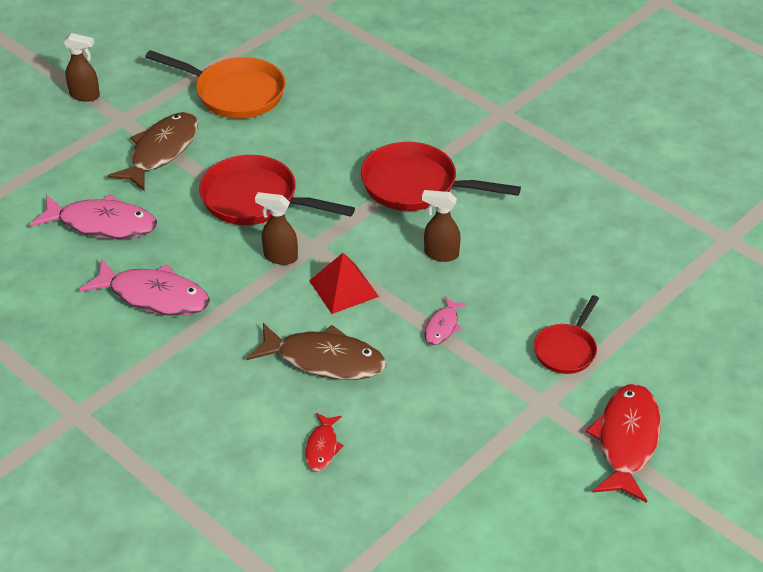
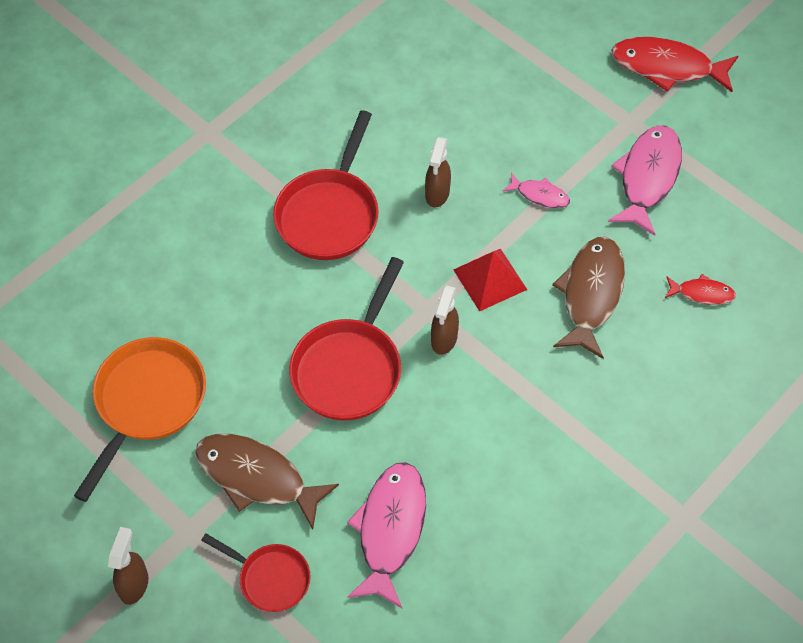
camera: 90 degrees left, 15 degrees up
(154, 296) = (509, 460): pink fish -> pink fish (647, 177)
(566, 350) = (563, 101): red pan -> red pan (270, 578)

